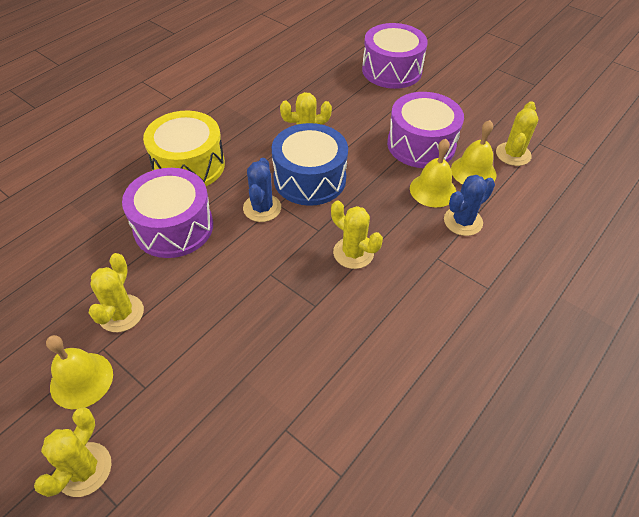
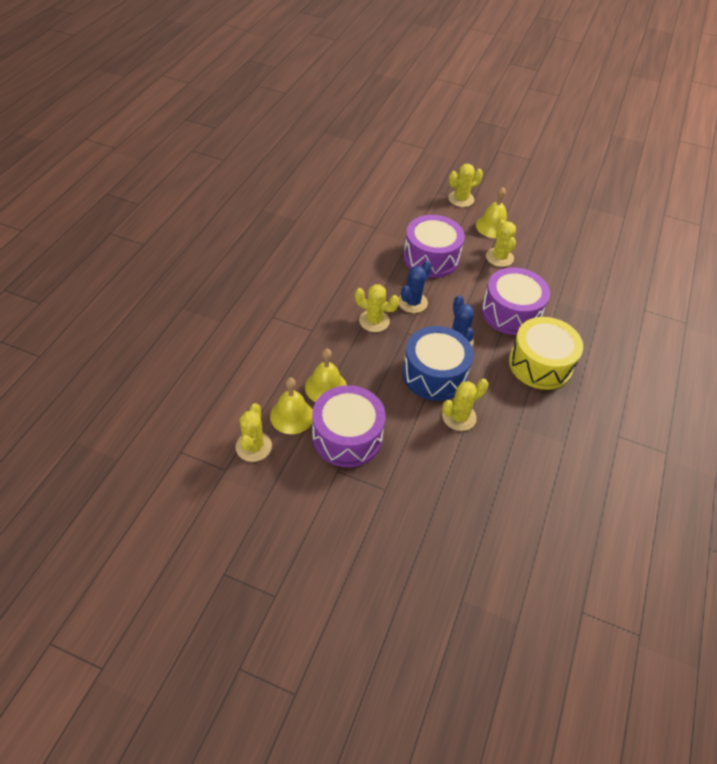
camera: 160 degrees right, 0 degrees up
(84, 469) = (461, 199): yellow cactus -> yellow cactus turned 60 degrees clockwise
(391, 70) = (410, 550): purple drum -> purple drum (431, 258)
(463, 221) = (296, 363): blue cactus -> blue cactus (412, 302)

